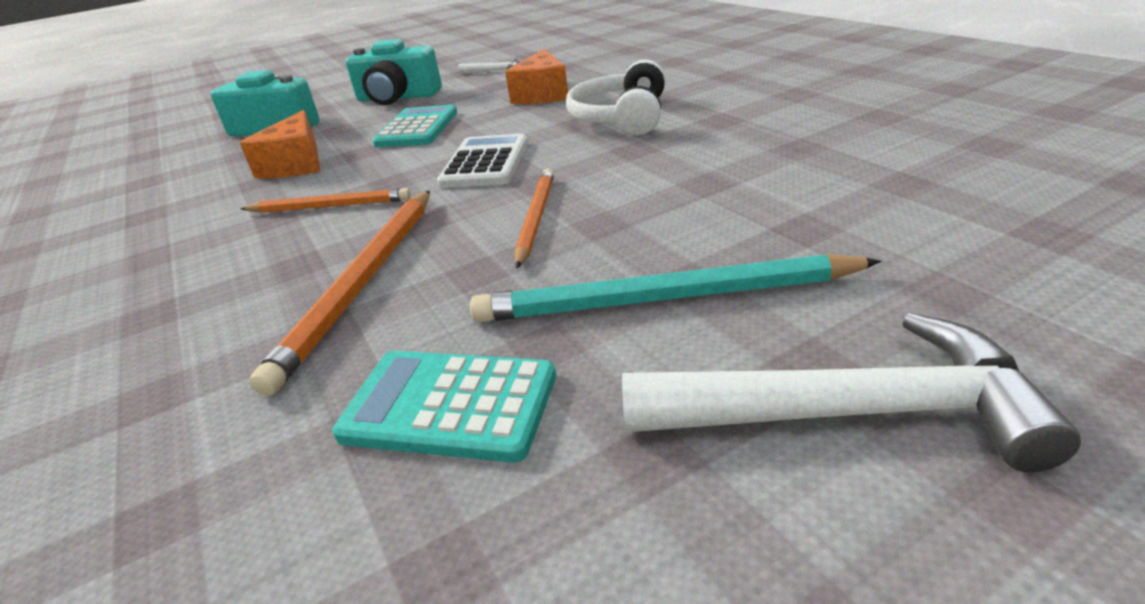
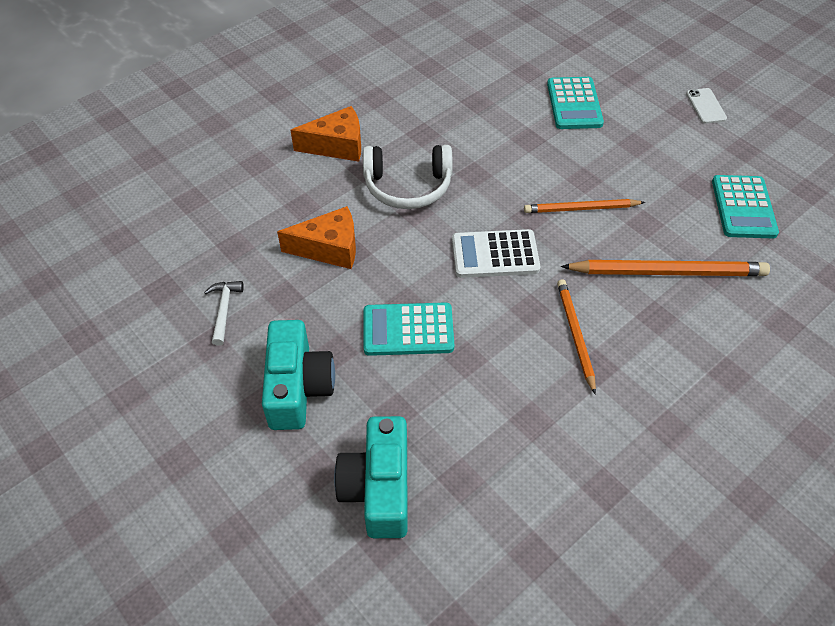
camera: 105 degrees left, 20 degrees up
(296, 164) = (492, 405): orange cheese -> orange cheese (337, 146)
(664, 299) = (652, 151): turquoise pencil -> none
(811, 223) = (574, 104): none -> turquoise calculator
(847, 412) = (706, 106): white hammer -> white phone

